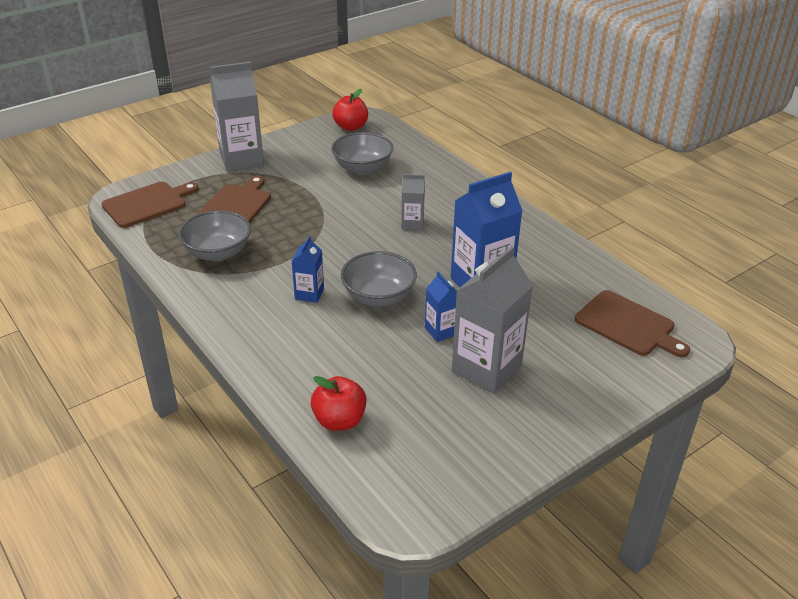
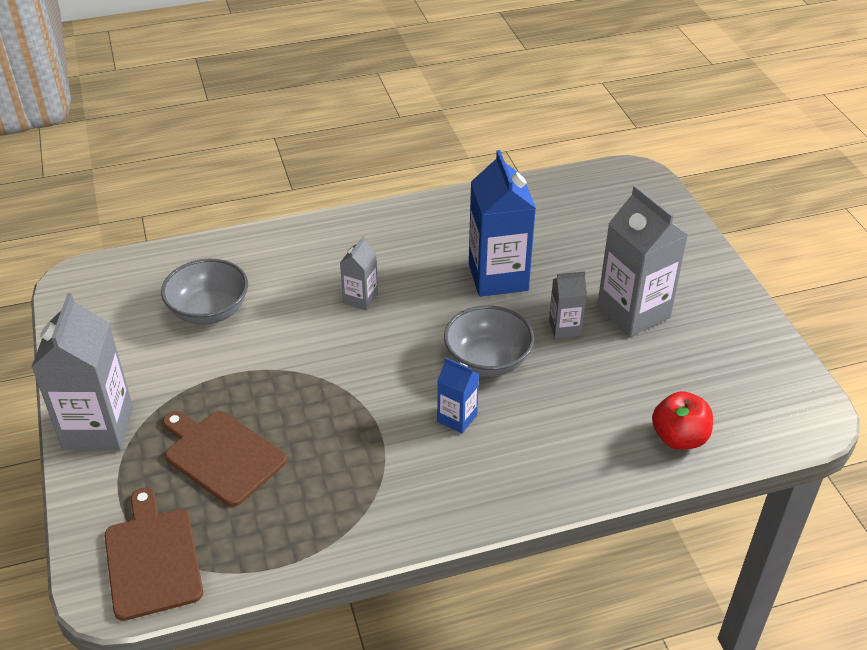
camera: 70 degrees left, 5 degrees up
(218, 253) = (327, 492): grey bowl -> none
(351, 127) = (94, 297): red apple -> none
(441, 331) = (564, 327): blue carton -> grey carton
(628, 325) = (601, 204): brown cutting board -> none

